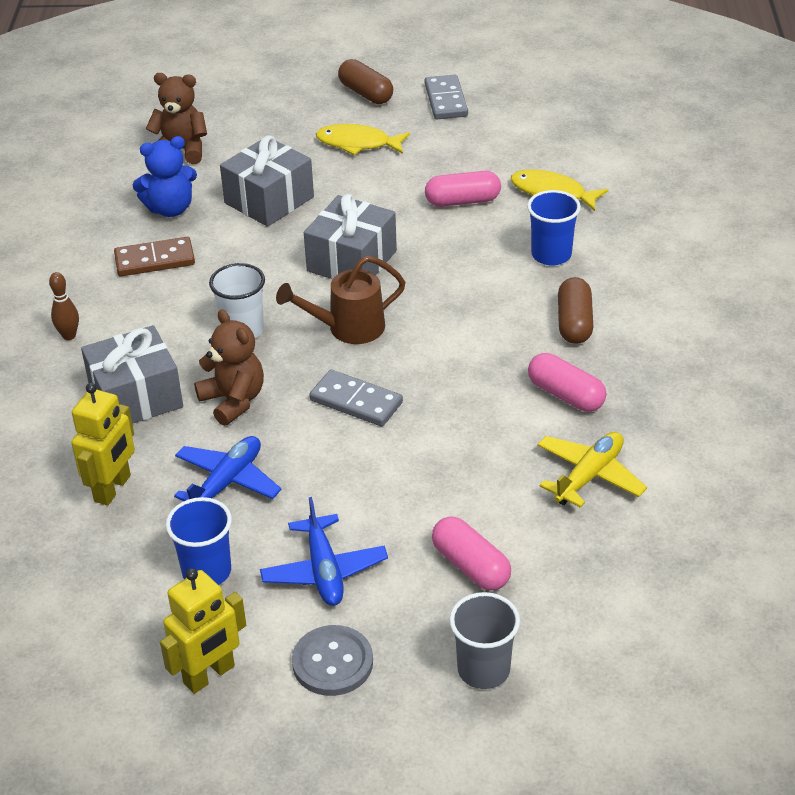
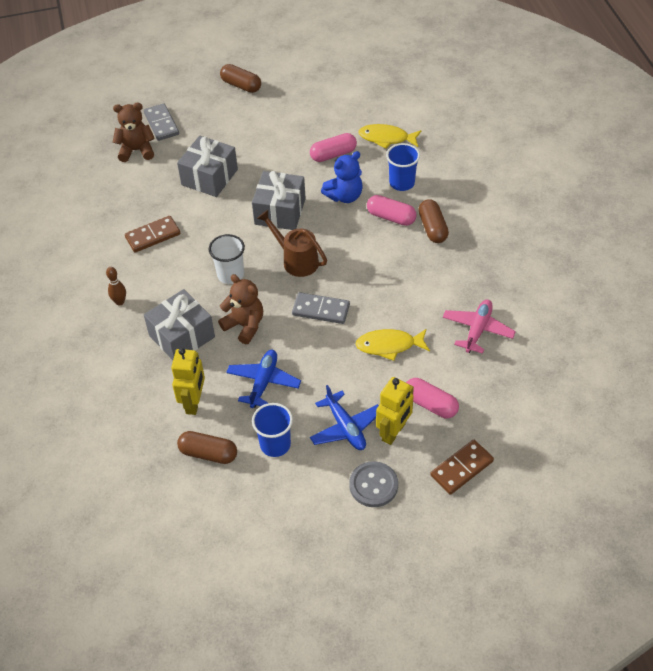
camera: 15 degrees left, 10 degrees up
(102, 562) = (208, 453): none -> brown capsule
(170, 209) = (147, 196): blue teddy bear -> blue teddy bear (344, 196)
(209, 675) = (304, 511): yellow robot -> yellow robot (394, 432)
(348, 328) = (296, 260): brown watering can -> brown watering can turned 75 degrees clockwise
(357, 143) = (250, 124): yellow fish -> yellow fish (389, 345)
(446, 100) = (295, 81): grey domino -> grey domino (161, 124)
(483, 670) = (462, 468): grey cup -> brown domino
(565, 395) = (445, 279): pink capsule -> pink capsule (391, 217)
(589, 476) = (477, 330): yellow plane -> pink plane

